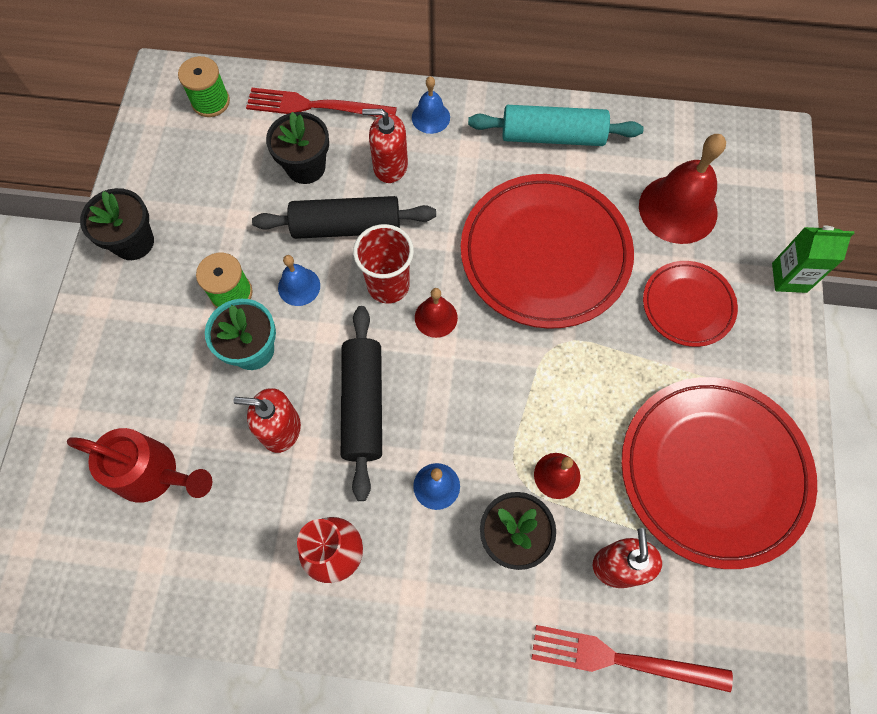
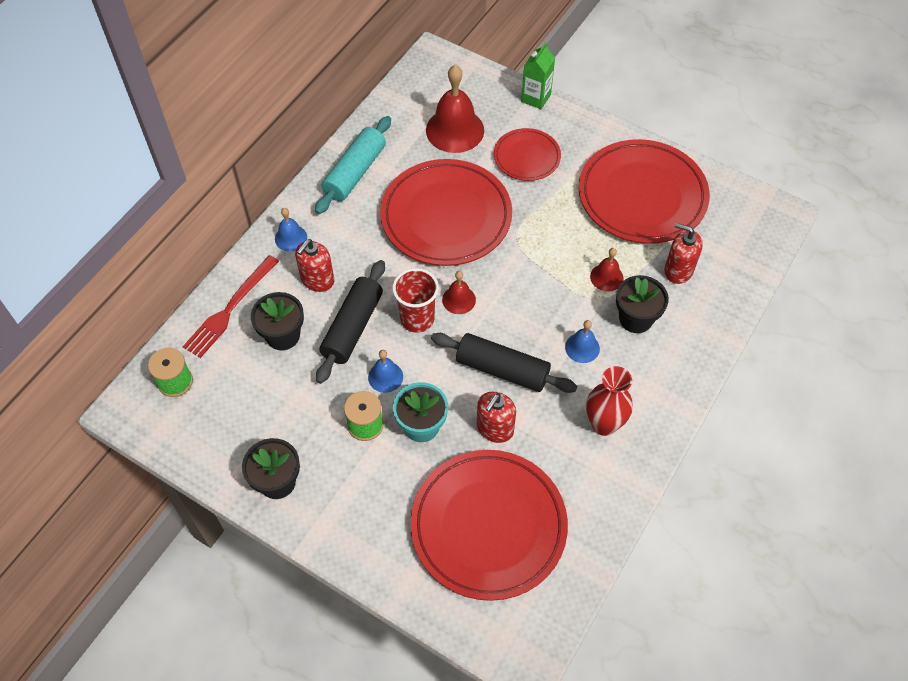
camera: 65 degrees left, 10 degrees down
(154, 474) = (488, 526): red watering can -> red plate
(622, 659) = (734, 293): red fork -> none

